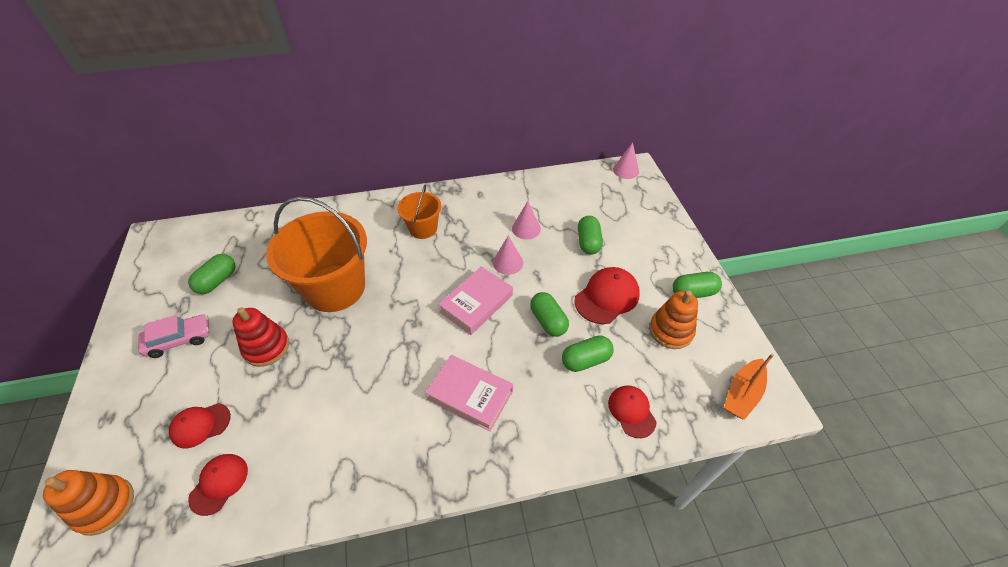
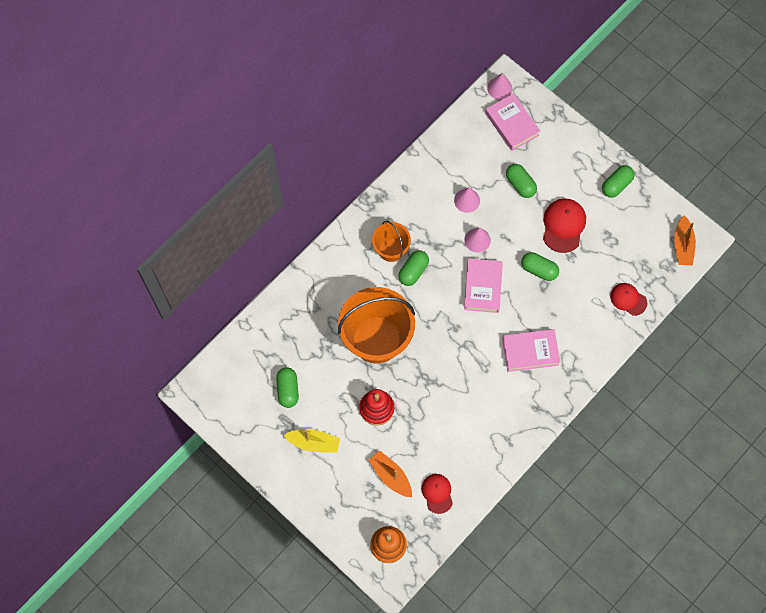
camera: 35 degrees left, 20 degrees up
(179, 340) = (314, 443): pink car -> yellow boat
(200, 425) = (391, 476): red cap -> orange boat
(586, 360) = (581, 283): green capsule -> green capsule (413, 271)
(617, 197) = (511, 124): none -> pink book
(670, 331) = (619, 226): orange stacking toy -> none

